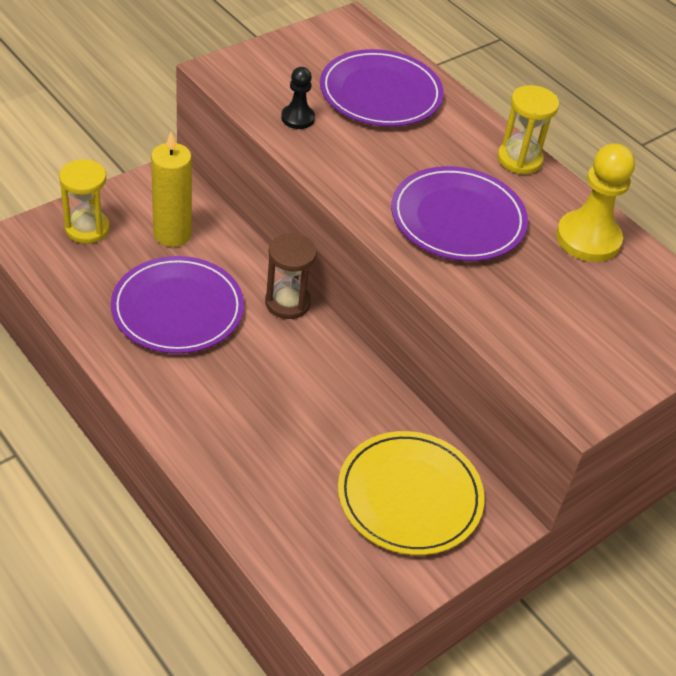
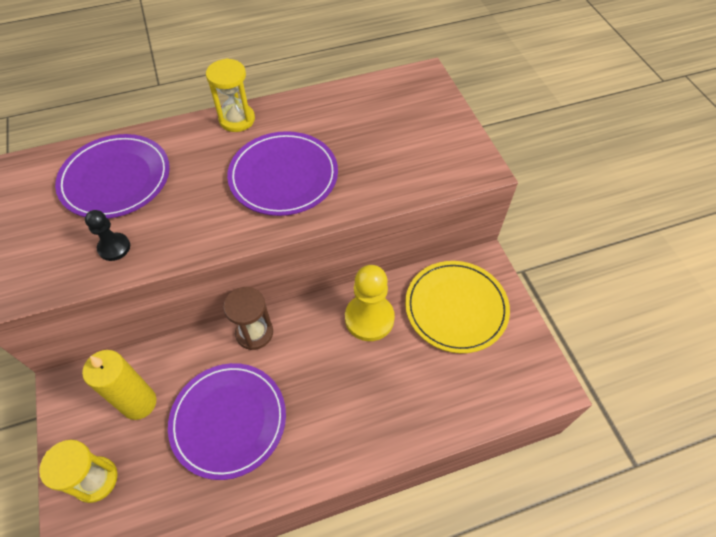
camera: 65 degrees left, 10 degrees up
(588, 239) = (332, 111): yellow pawn -> yellow pawn (369, 318)

